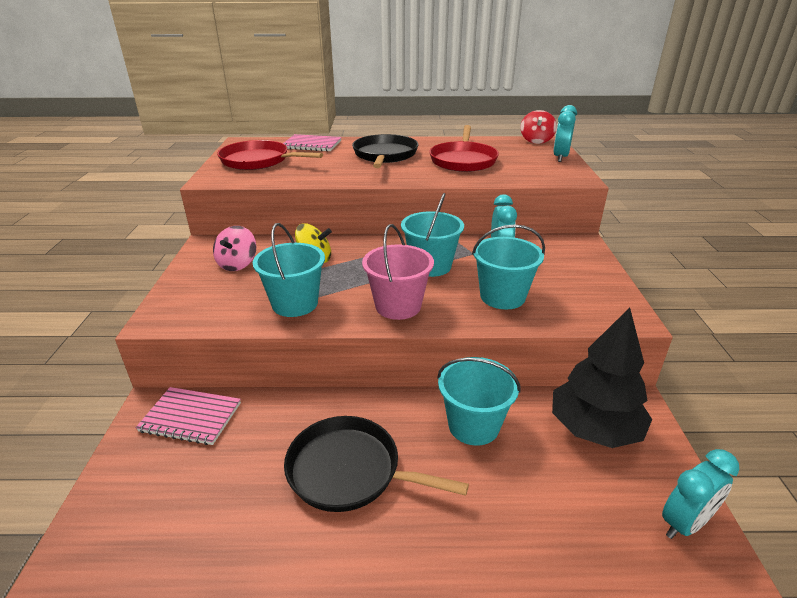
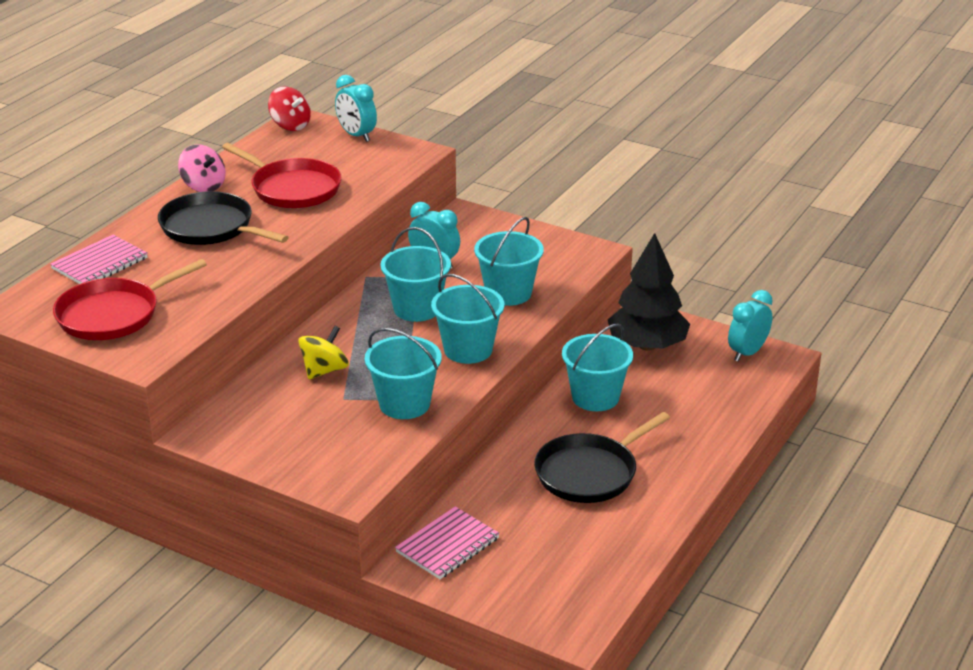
camera: 60 degrees left, 0 degrees up
(237, 264) = (280, 422): pink spinning top -> pink spinning top (203, 186)
(398, 306) = (468, 350): pink bucket -> turquoise bucket
(685, 523) = (747, 353): turquoise clock -> turquoise clock turned 135 degrees counterclockwise

